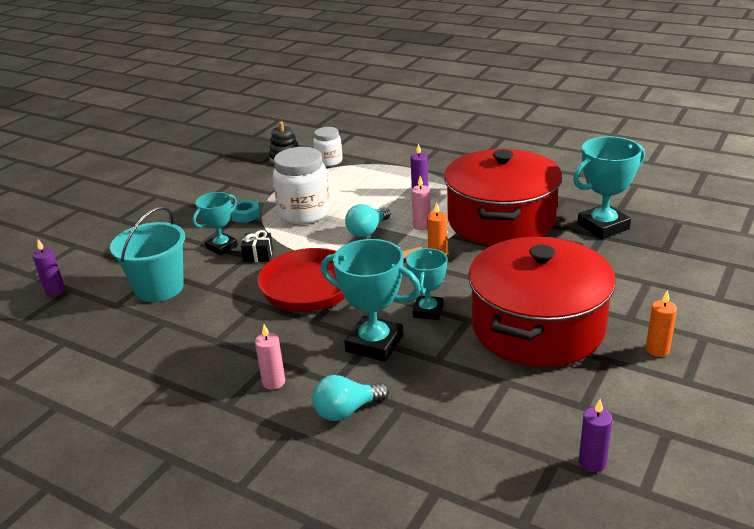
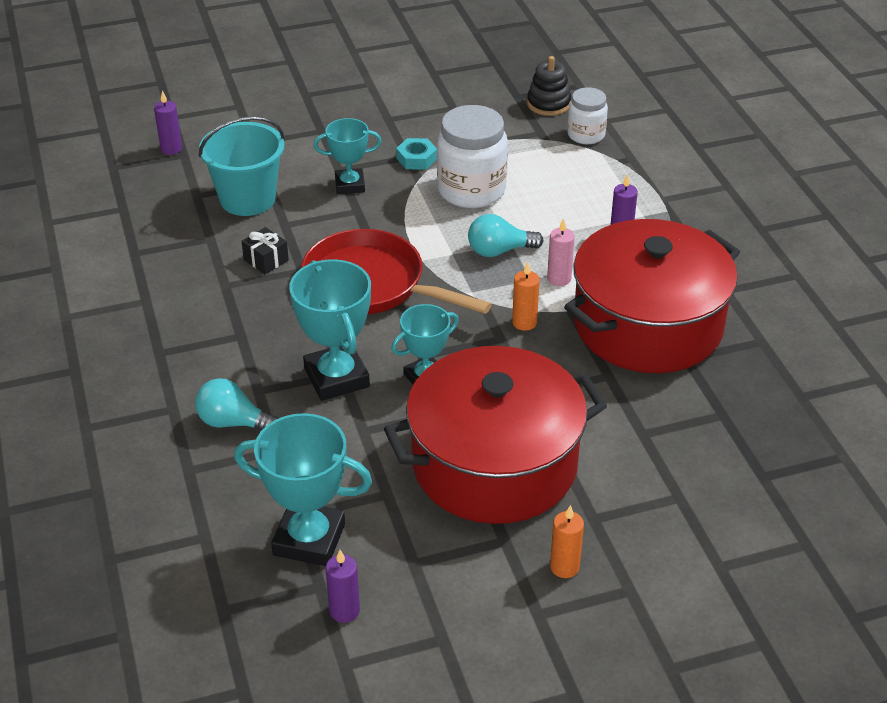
camera: 40 degrees right, 10 degrees up
(258, 255) = (367, 215): black gift -> black gift (266, 260)
(273, 382) = (216, 356): pink candle -> none
(603, 226) = (744, 404): turquoise trophy -> turquoise trophy (309, 539)

